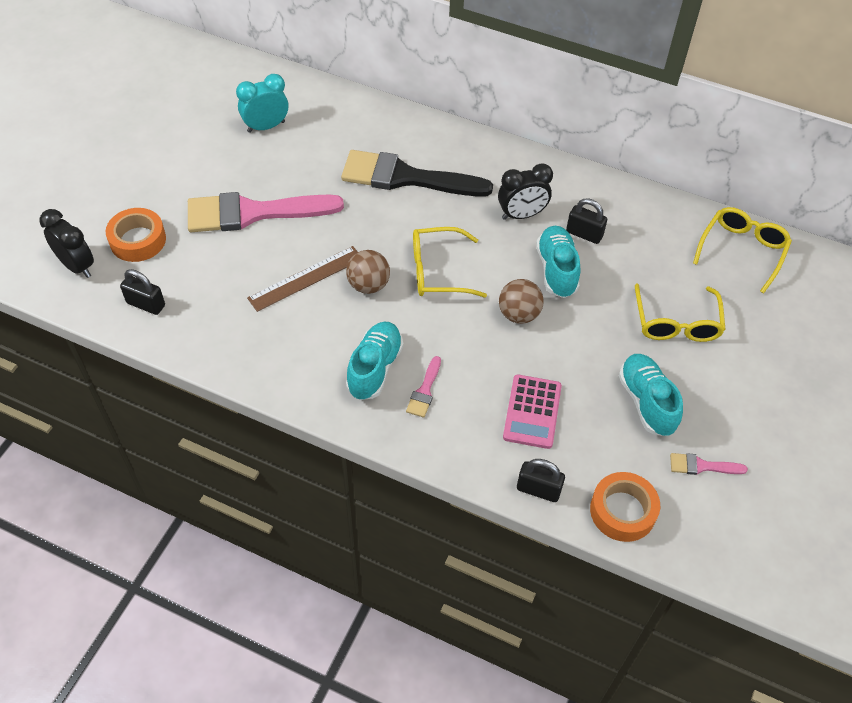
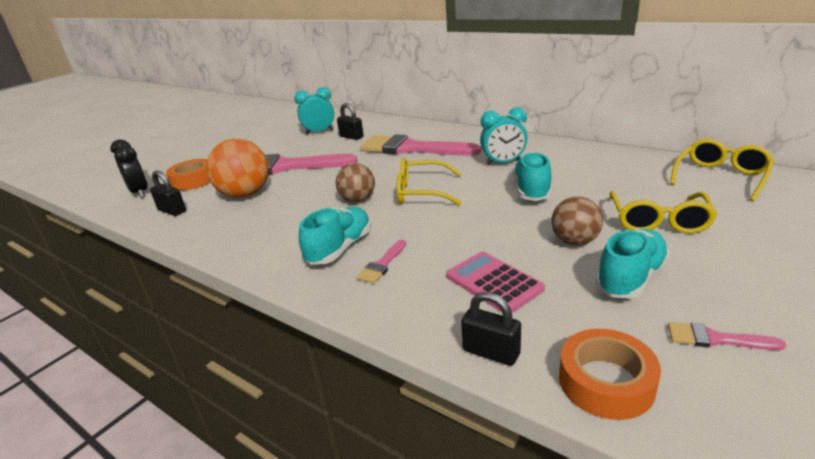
camera: 15 degrees right, 25 degrees down
(225, 273) = (245, 194): none -> orange ball
(306, 278) = (307, 197): brown ruler -> none
(406, 177) = (411, 149): black brush -> pink brush
(518, 314) = (491, 216): brown ball -> brown ball (575, 241)
(521, 215) = (503, 163): black clock -> turquoise clock
(532, 412) = (494, 283): pink calculator -> pink calculator turned 120 degrees clockwise
(584, 234) = (559, 171): black padlock -> black padlock (351, 137)
(646, 402) = (630, 278): turquoise shoe -> turquoise shoe turned 45 degrees clockwise

